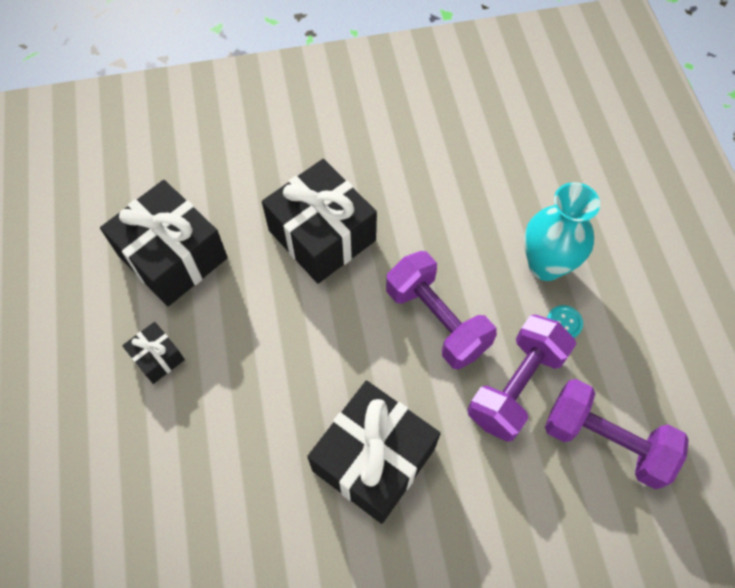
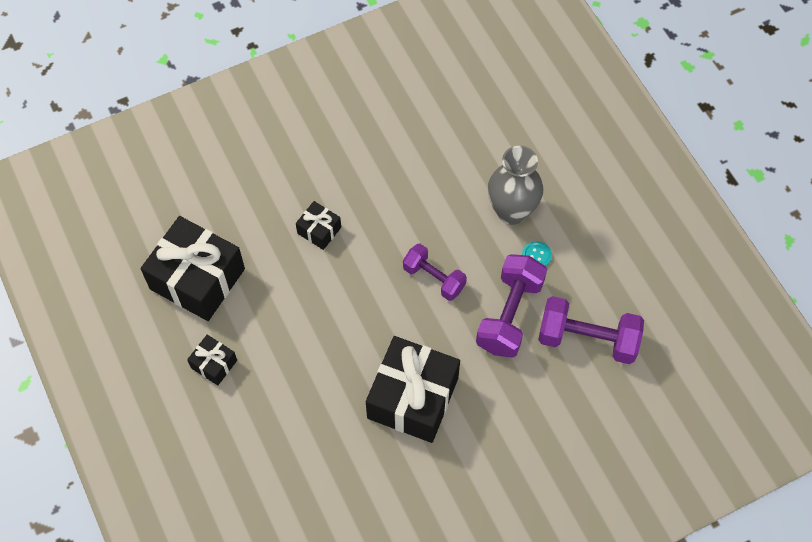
camera: 15 degrees left, 0 degrees up
(322, 235) = (319, 230): black gift -> black gift, size x0.47
(436, 320) = (434, 278): purple dumbbell -> purple dumbbell, size x0.65
(546, 265) = (511, 211): turquoise vase -> grey vase

